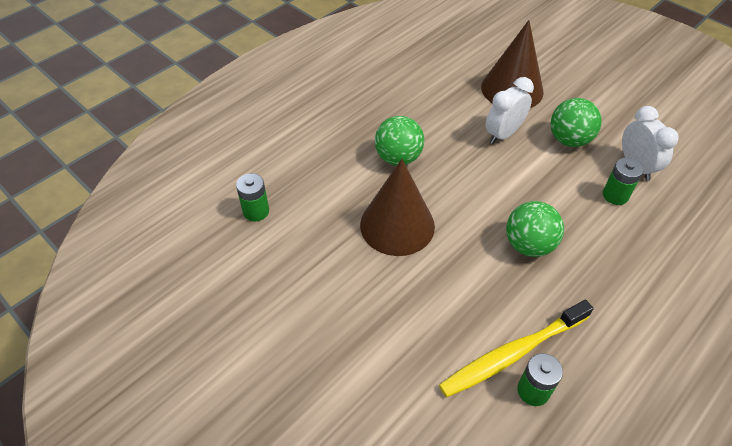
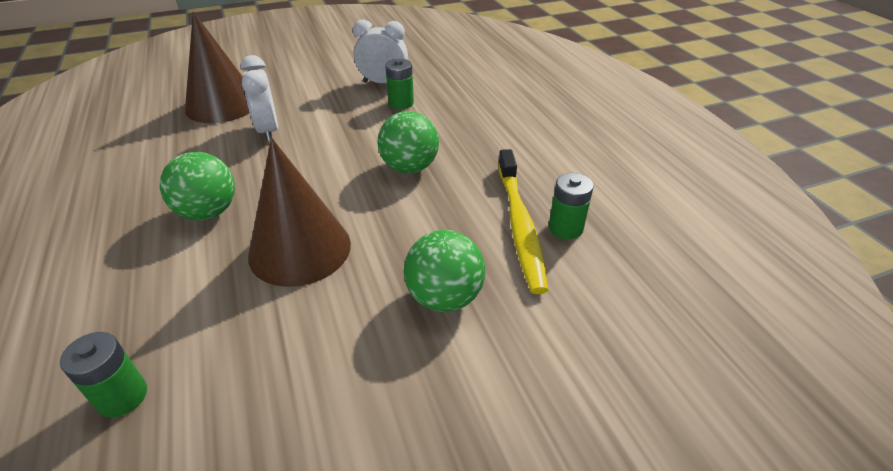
camera: 65 degrees left, 10 degrees down
(569, 140) = (319, 100): green ball -> green ball (444, 297)

